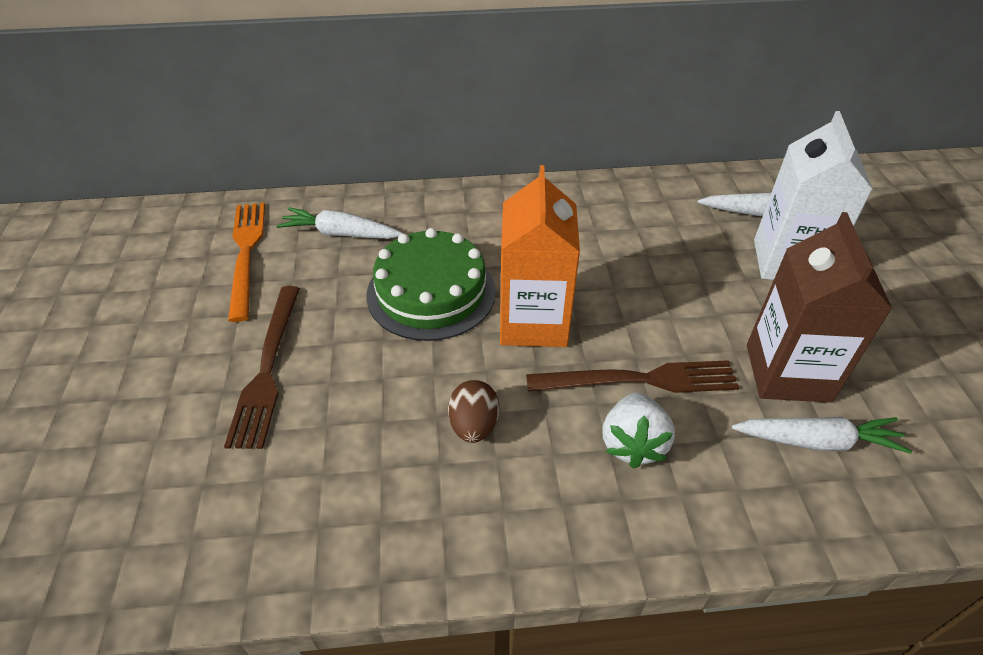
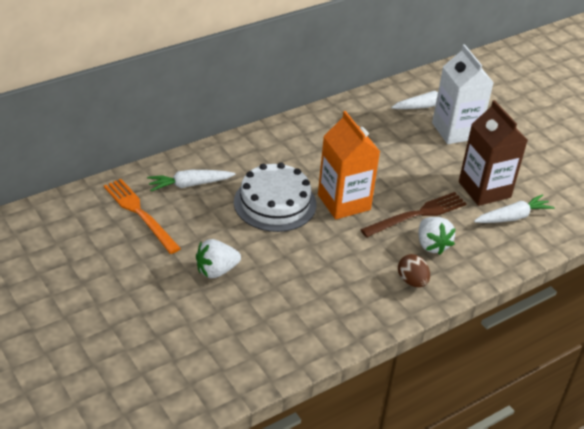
camera: 30 degrees left, 5 degrees down
(267, 368) = (216, 270): brown fork -> white strawberry
(431, 292) = (275, 203): green cake -> white cake
(474, 426) = (351, 262): brown egg -> brown egg (412, 281)

